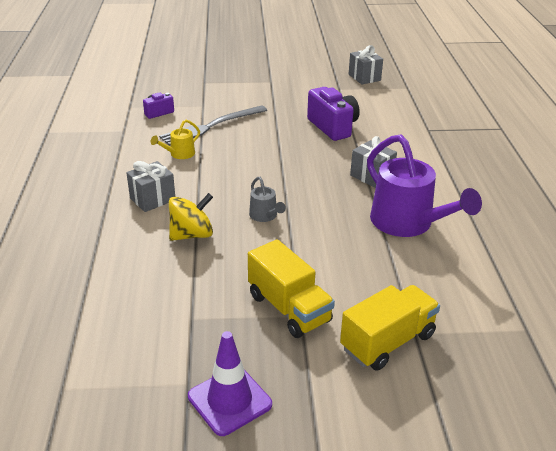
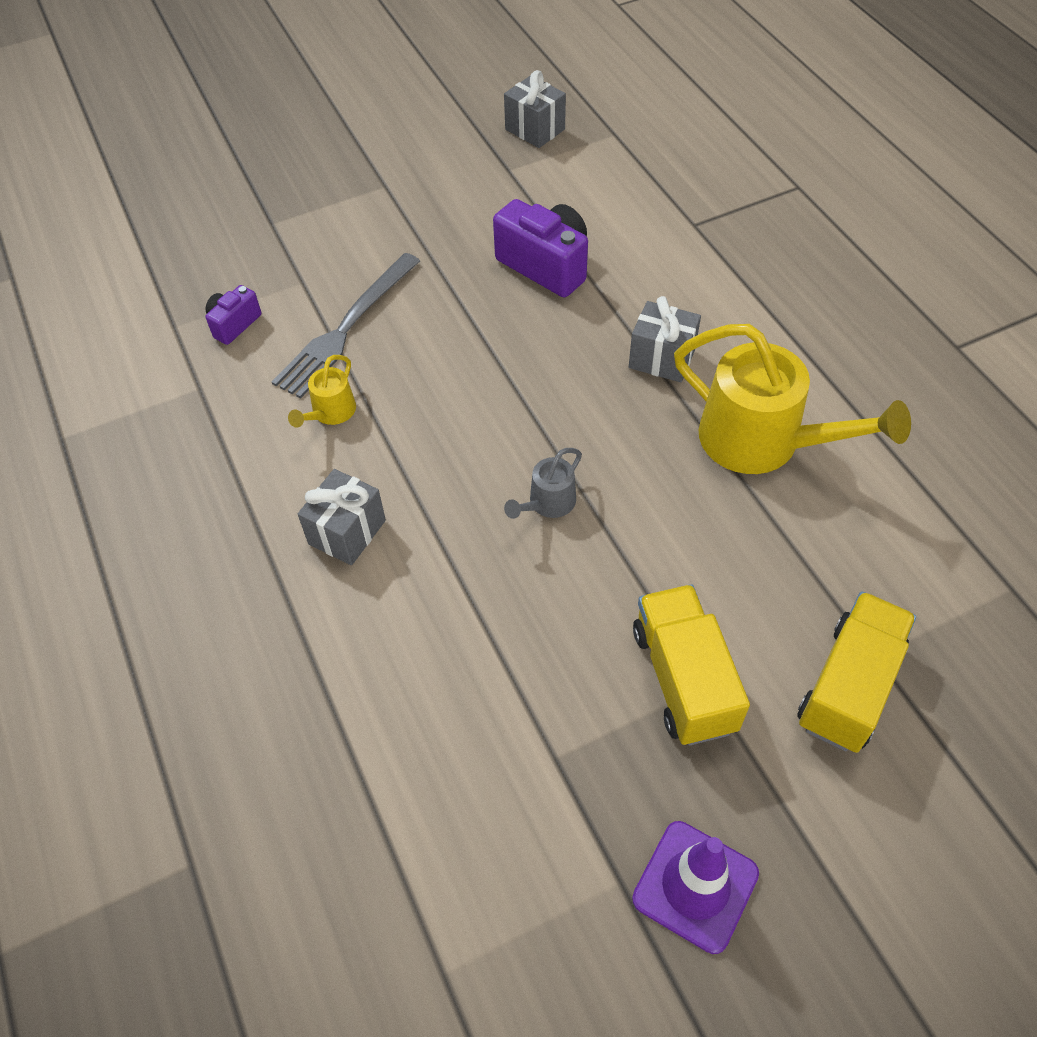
camera: 20 degrees left, 20 degrees up
(192, 235) = (456, 586): yellow spinning top -> none
(265, 216) = (547, 504): grey watering can -> grey watering can turned 90 degrees clockwise
(289, 308) = (683, 679): yellow truck -> yellow truck turned 135 degrees counterclockwise
(408, 224) = (764, 442): purple watering can -> yellow watering can

